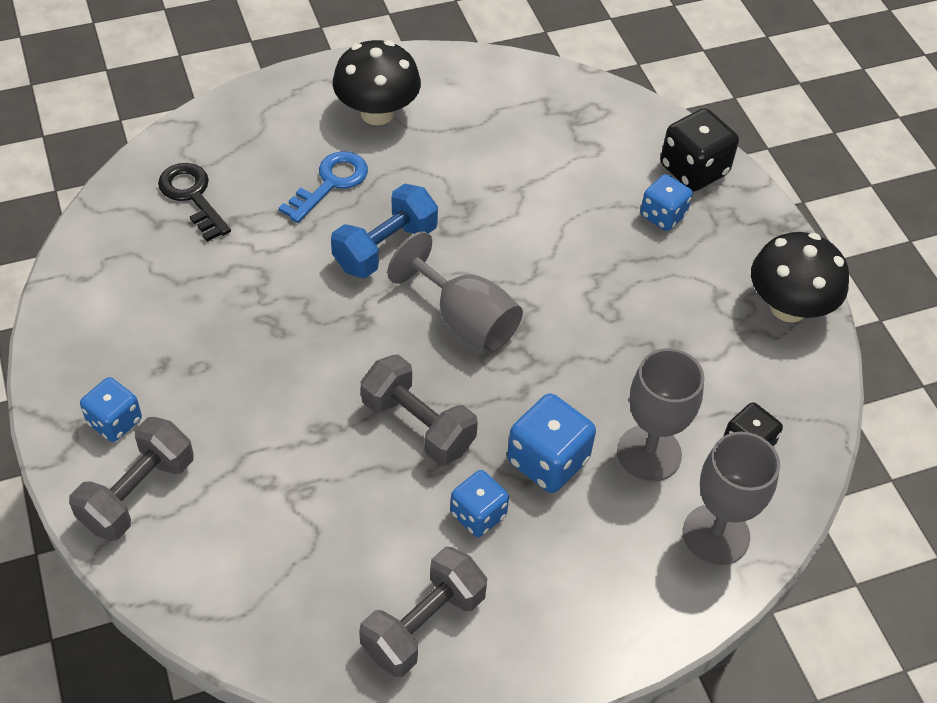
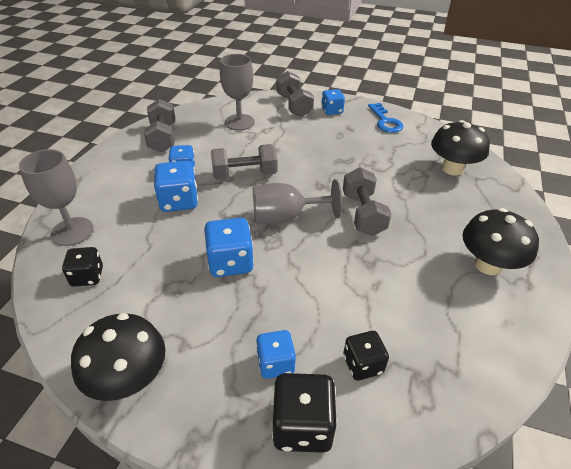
camera: 130 degrees right, 10 degrees down
(192, 197) = (452, 169): black key -> black mushroom
(330, 183) = (431, 216): blue key -> blue key (385, 121)
(385, 248) = (363, 214): blue dumbbell -> grey dumbbell
(590, 326) = (230, 262): none -> blue dice
(600, 158) = (363, 364): none -> black dice
(649, 453) = (137, 236): grey goblet -> grey goblet (239, 122)

